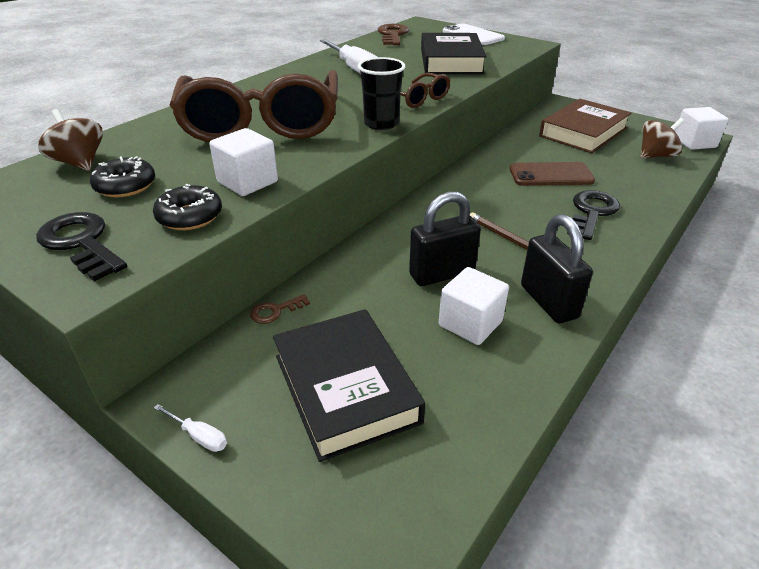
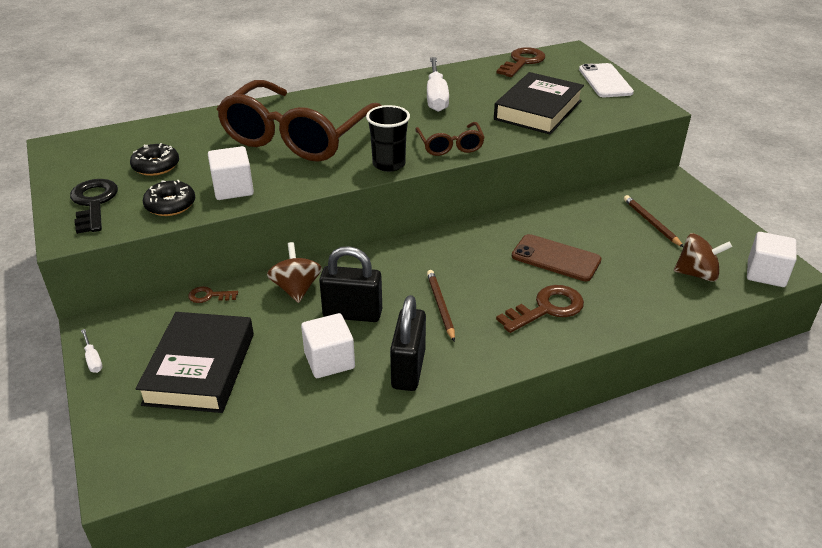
camera: 30 degrees right, 0 degrees up
(80, 163) = (146, 137): brown spinning top -> brown spinning top (296, 289)
(583, 132) = (651, 223): brown book -> brown pencil
(591, 212) = (547, 308): black key -> brown key

